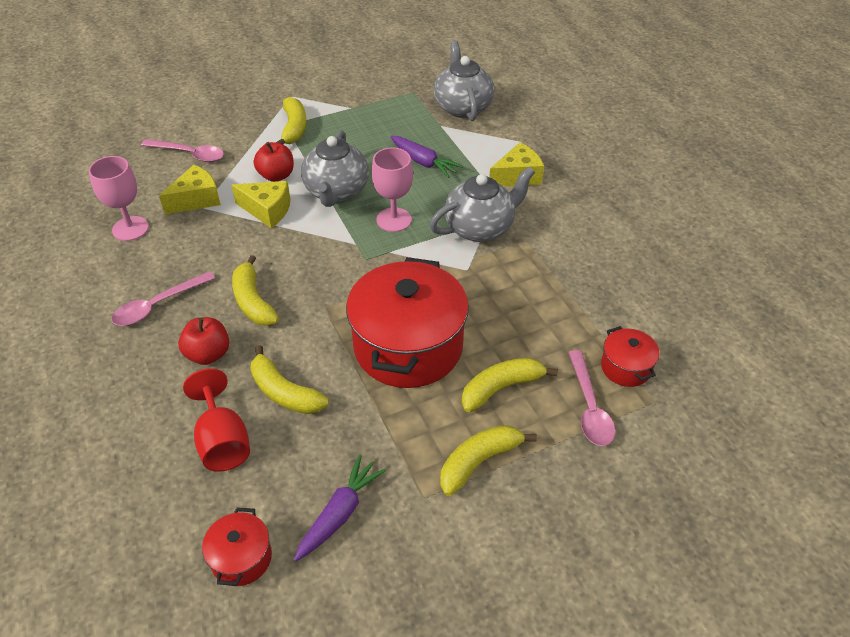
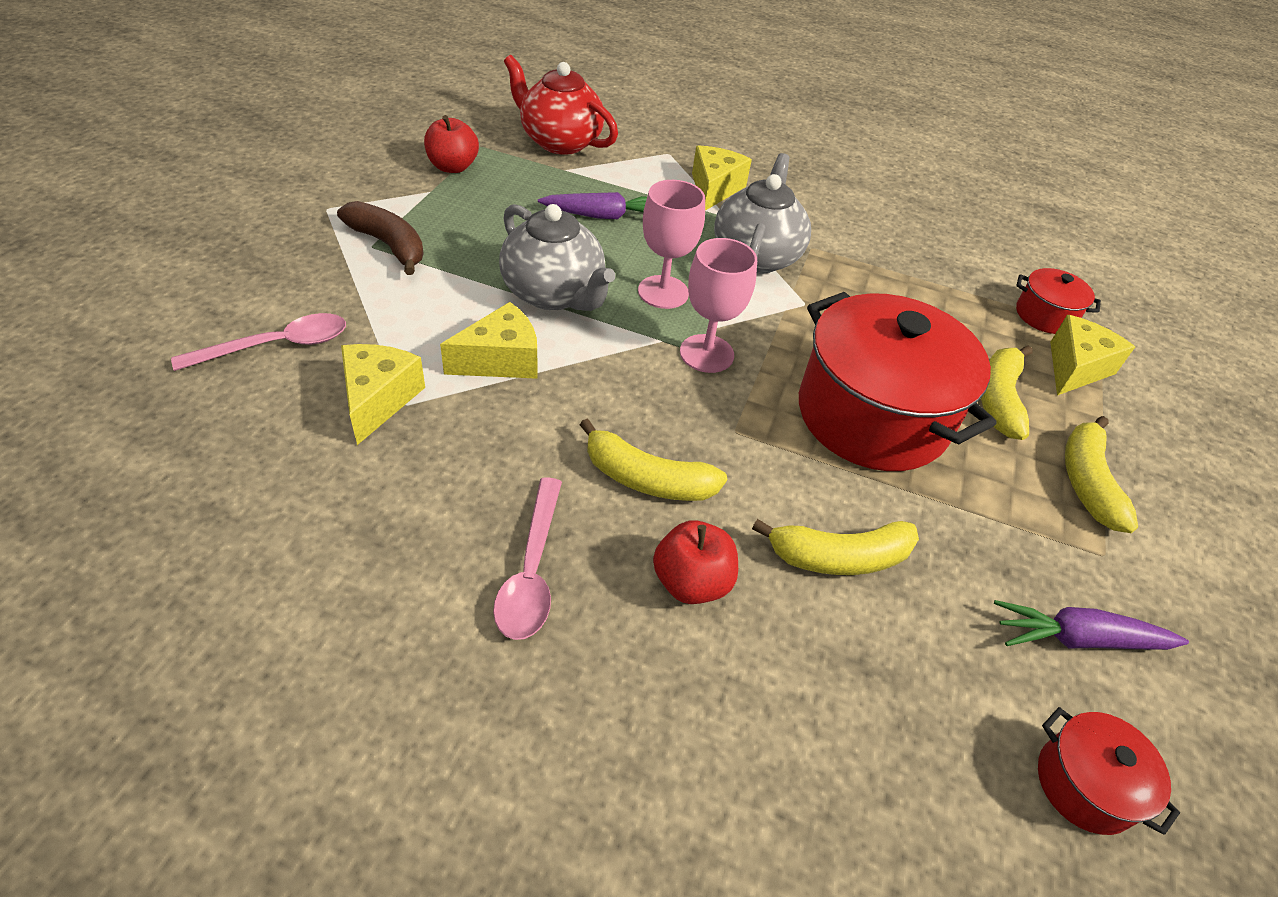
camera: 50 degrees left, 0 degrees up
(130, 228) = (330, 496): pink goblet -> pink goblet (706, 353)
(223, 441) = (866, 671): red goblet -> none
(276, 175) = (450, 312): red apple -> red apple (453, 167)
(294, 128) = (389, 245): yellow banana -> brown banana
(340, 513) = (1078, 639): purple carrot -> purple carrot turned 75 degrees counterclockwise
(462, 107) = (559, 142): grey teapot -> red teapot
(589, 407) = (1075, 368): pink spoon -> yellow cheese

